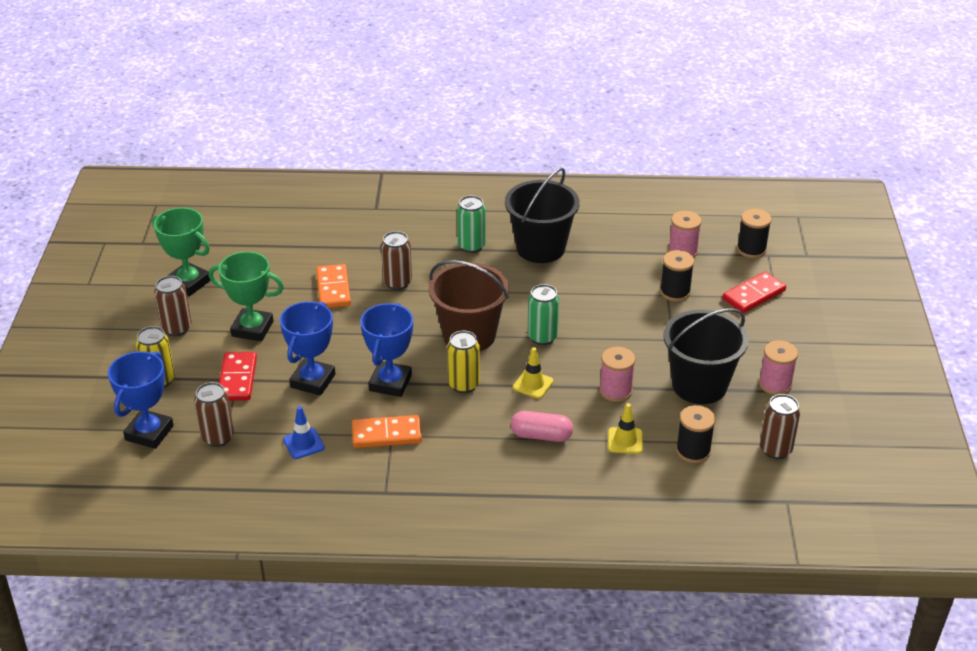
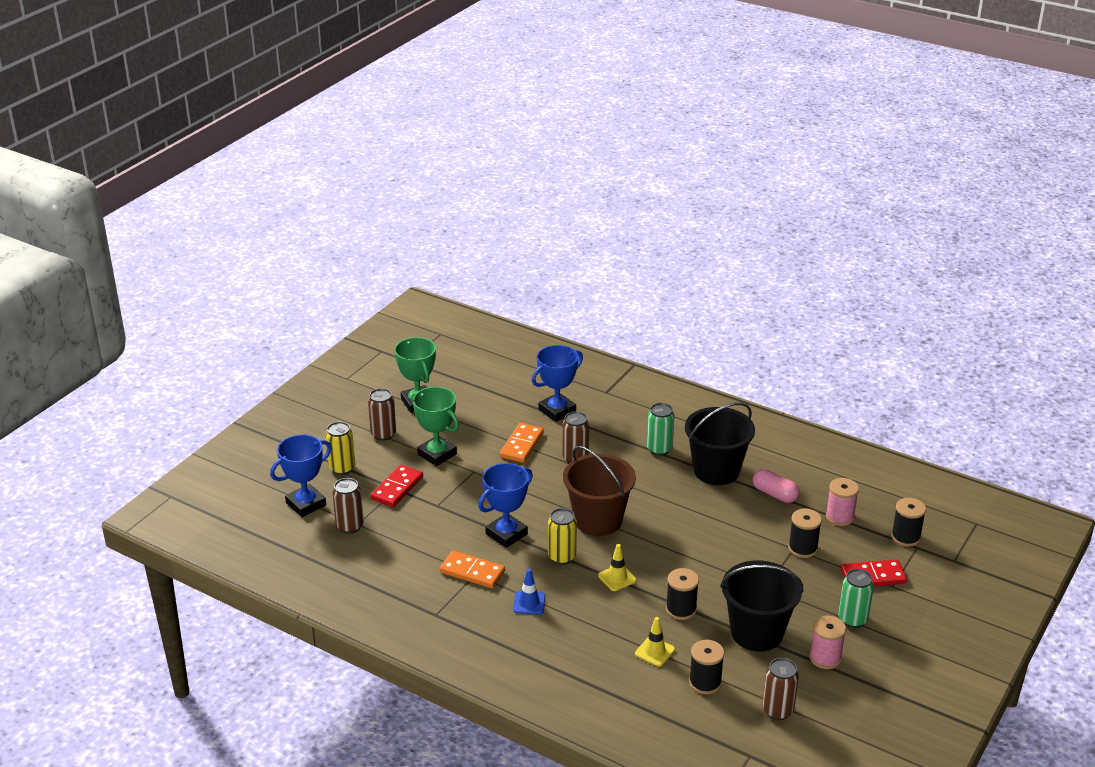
camera: 30 degrees right, 5 degrees down
(303, 443) = (406, 554): blue traffic cone -> blue traffic cone (529, 603)
(313, 381) = (450, 510): blue trophy -> blue trophy (557, 411)
(541, 435) = (590, 620): pink capsule -> pink capsule (775, 494)
(542, 337) = (656, 543): green can -> green can (852, 619)
(615, 391) = (681, 609): pink spool -> black spool

